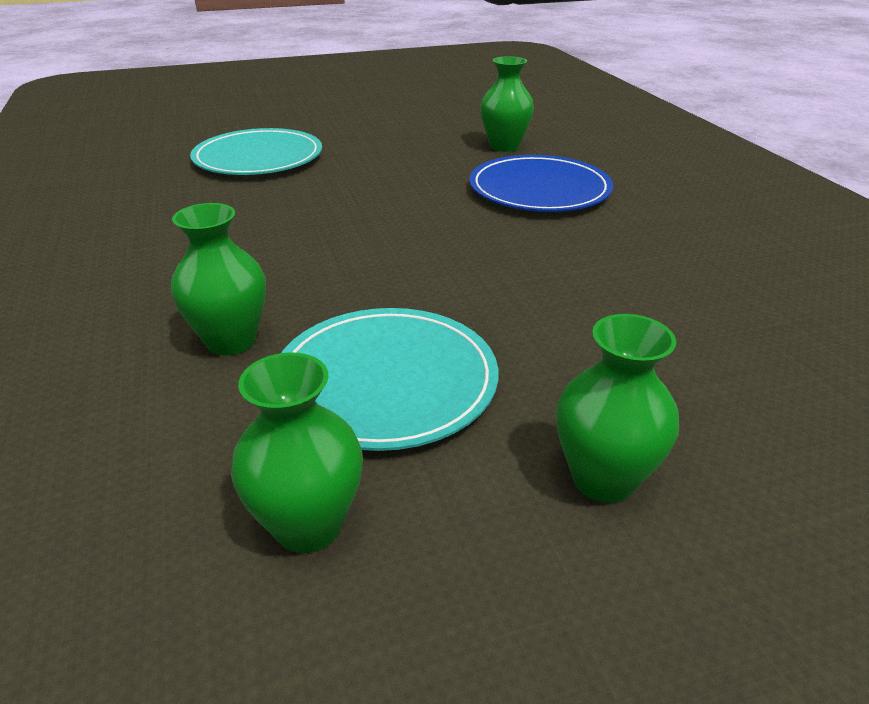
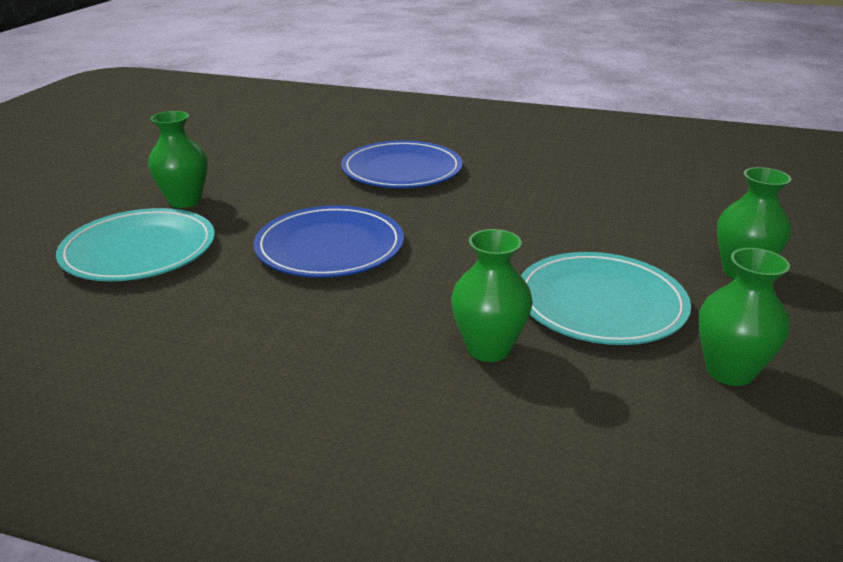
camera: 55 degrees left, 5 degrees down
(342, 213) = (330, 247): none -> blue plate
(504, 146) = (308, 153): green vase -> green vase (185, 201)

